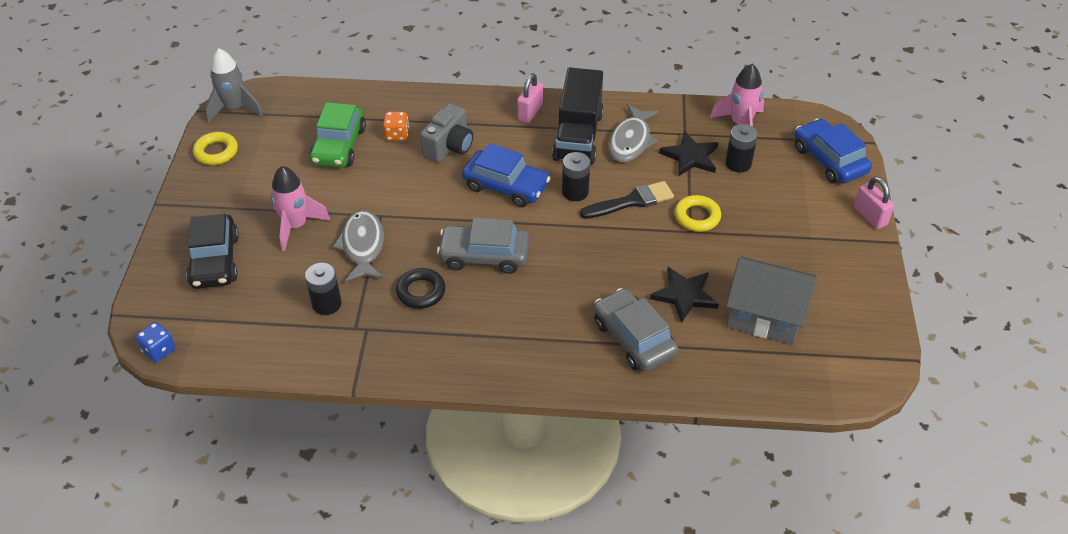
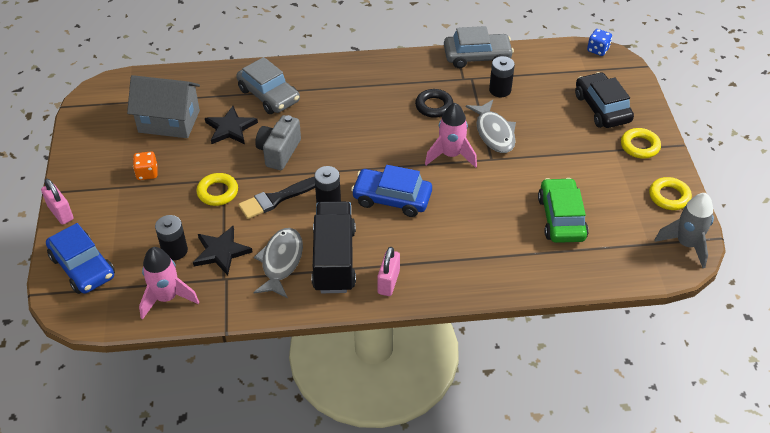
camera: 170 degrees right, 0 degrees up
(206, 208) = (639, 146): none -> yellow ring
(296, 226) = (556, 141): pink rocket -> pink rocket (451, 155)
(397, 135) = (512, 237): orange dice -> orange dice (147, 173)
(449, 147) = (457, 231): grey camera -> grey camera (279, 152)
(484, 256) = (394, 137): grey car -> grey car (477, 56)

